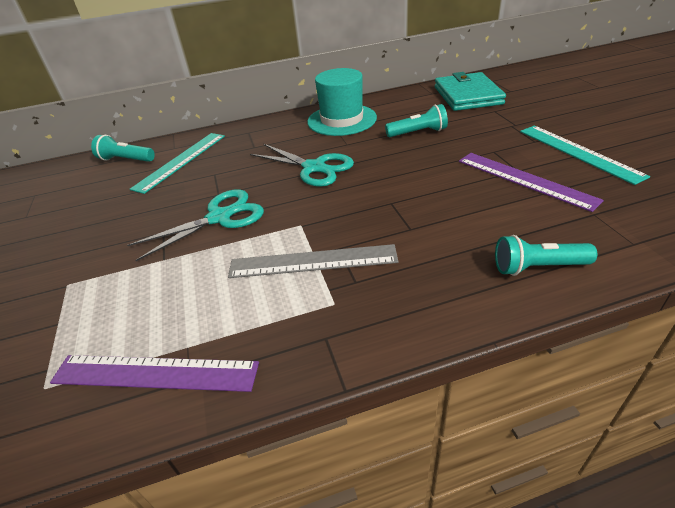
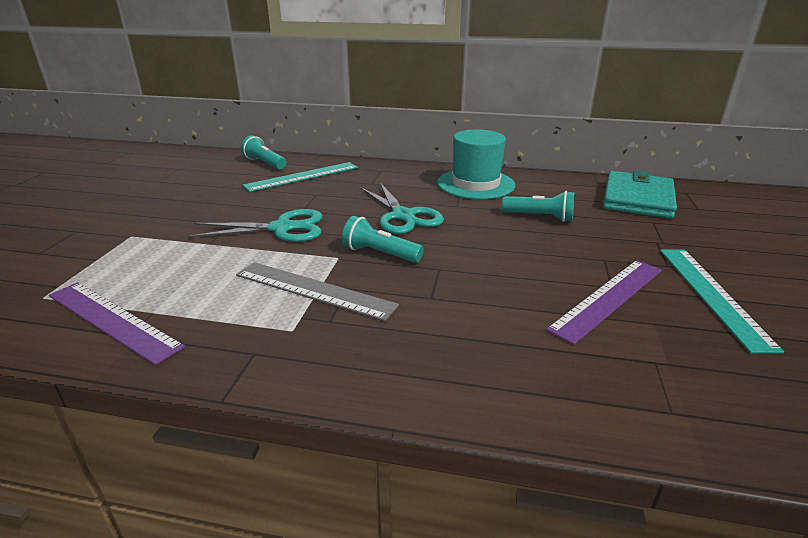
camera: 25 degrees right, 10 degrees down
(525, 180) = (608, 298): purple ruler -> purple ruler turned 60 degrees clockwise
(538, 267) = (522, 385): turquoise flashlight -> turquoise flashlight (380, 254)

